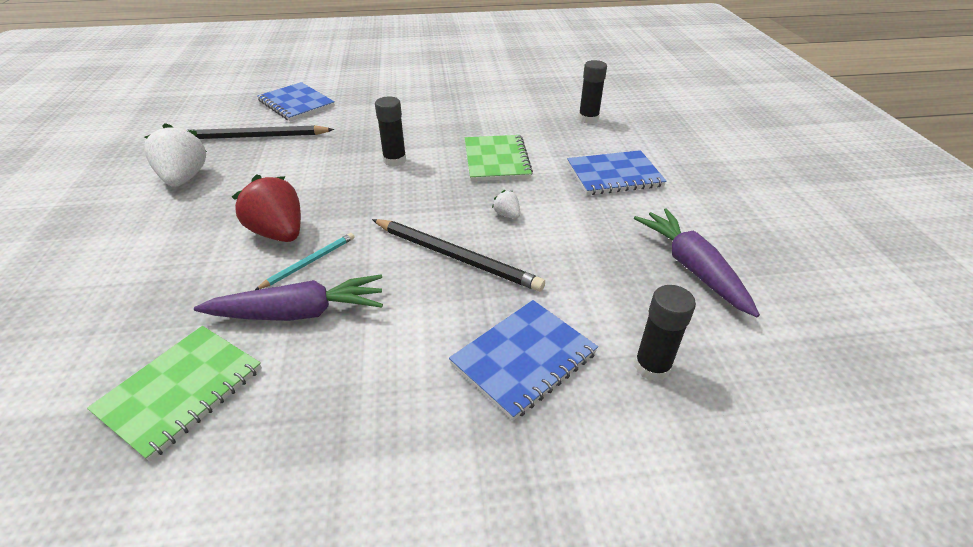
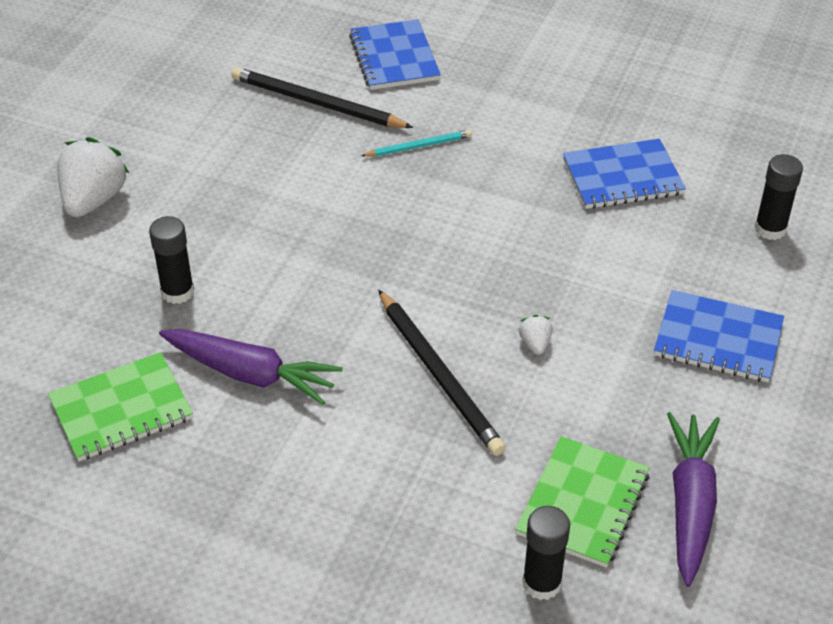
camera: 30 degrees right, 5 degrees up
(184, 178) = (214, 146): white strawberry -> white strawberry (93, 200)
(279, 233) = (277, 267): red strawberry -> none
(309, 262) = (289, 318): turquoise pencil -> turquoise pencil (419, 146)
(394, 160) = (459, 206): black glue stick -> black glue stick (177, 292)
(496, 160) = (584, 255): green notebook -> green notebook (582, 503)
(523, 358) = (425, 517): blue notebook -> blue notebook (622, 177)

